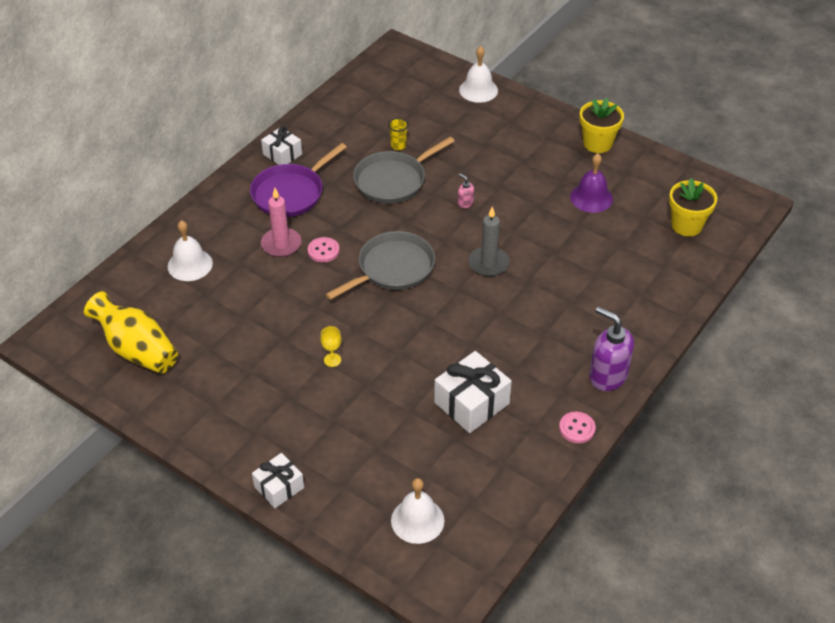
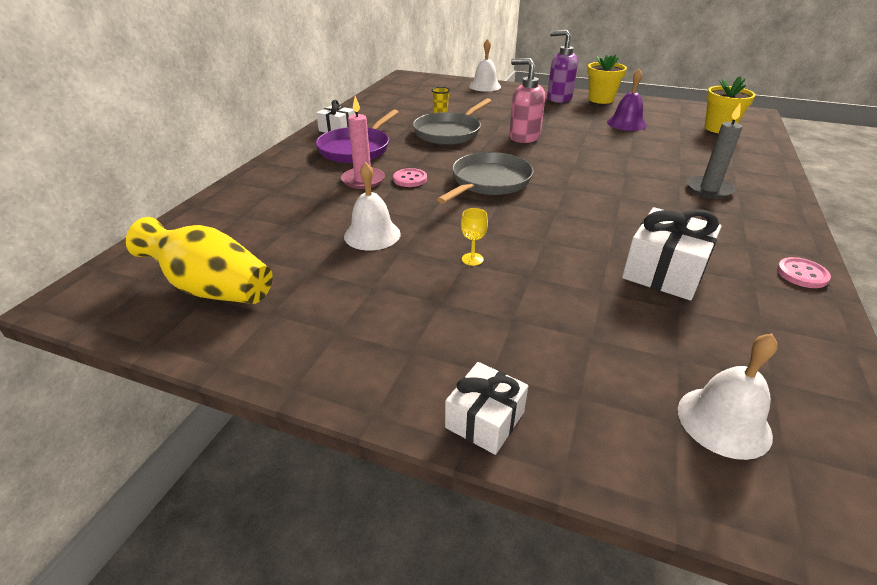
camera: 15 degrees left, 10 degrees down
(190, 264) = (265, 206): white bell -> white bell (372, 235)
(465, 203) = (524, 137): pink soap dispenser -> pink soap dispenser, size x2.22
(488, 263) = (578, 167): grey candle -> grey candle (709, 189)
(607, 376) = (777, 226): purple soap dispenser -> purple soap dispenser (559, 98)

